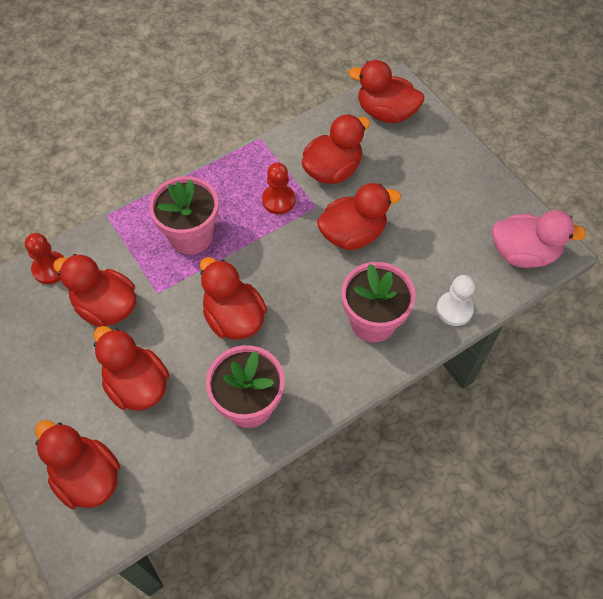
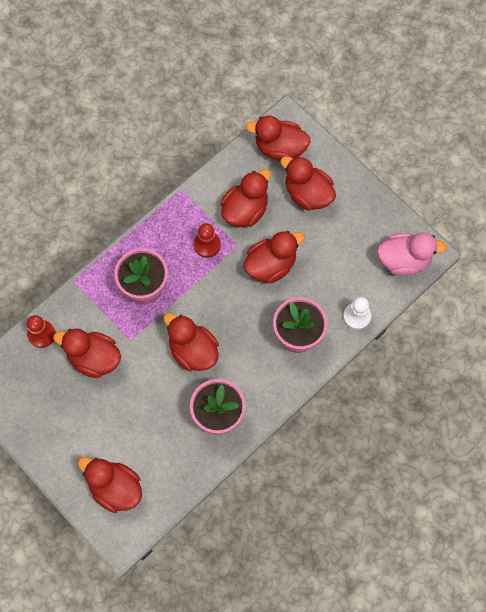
camera: 10 degrees left, 10 degrees up
(137, 385) = (133, 415): red duck -> red duck (307, 194)

